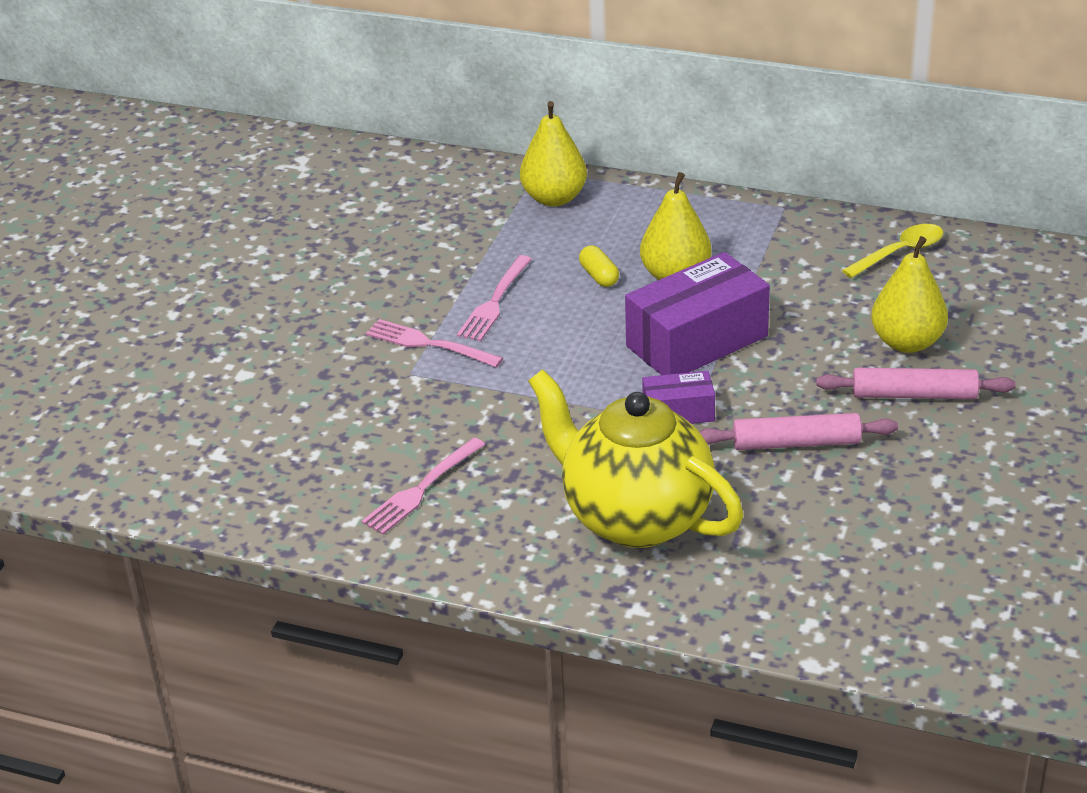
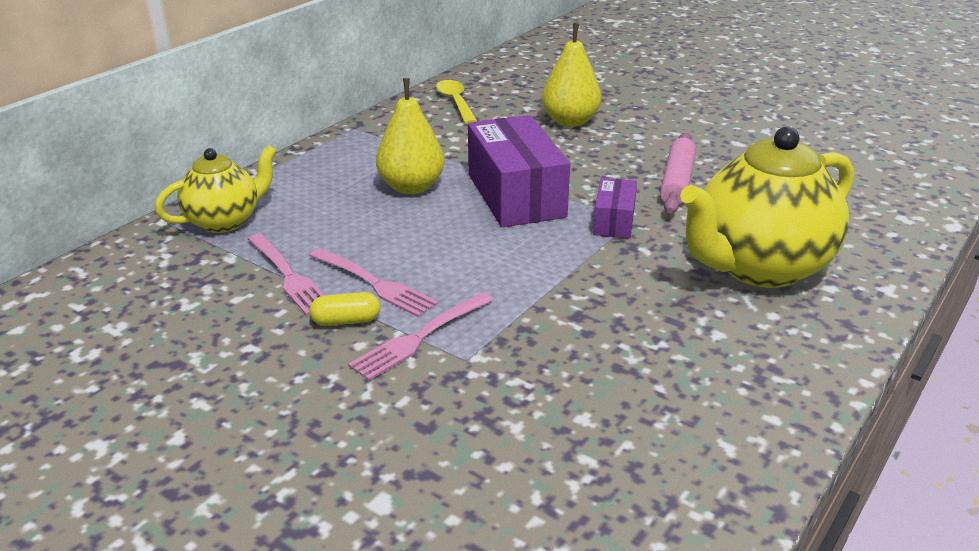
camera: 75 degrees left, 5 degrees down
(422, 489) = (682, 384): pink fork -> pink fork (288, 276)
(554, 198) = (224, 221): yellow pear -> yellow teapot
(599, 276) = (380, 221): yellow capsule -> yellow capsule (346, 321)
(914, 395) = (635, 131): pink rolling pin -> none

